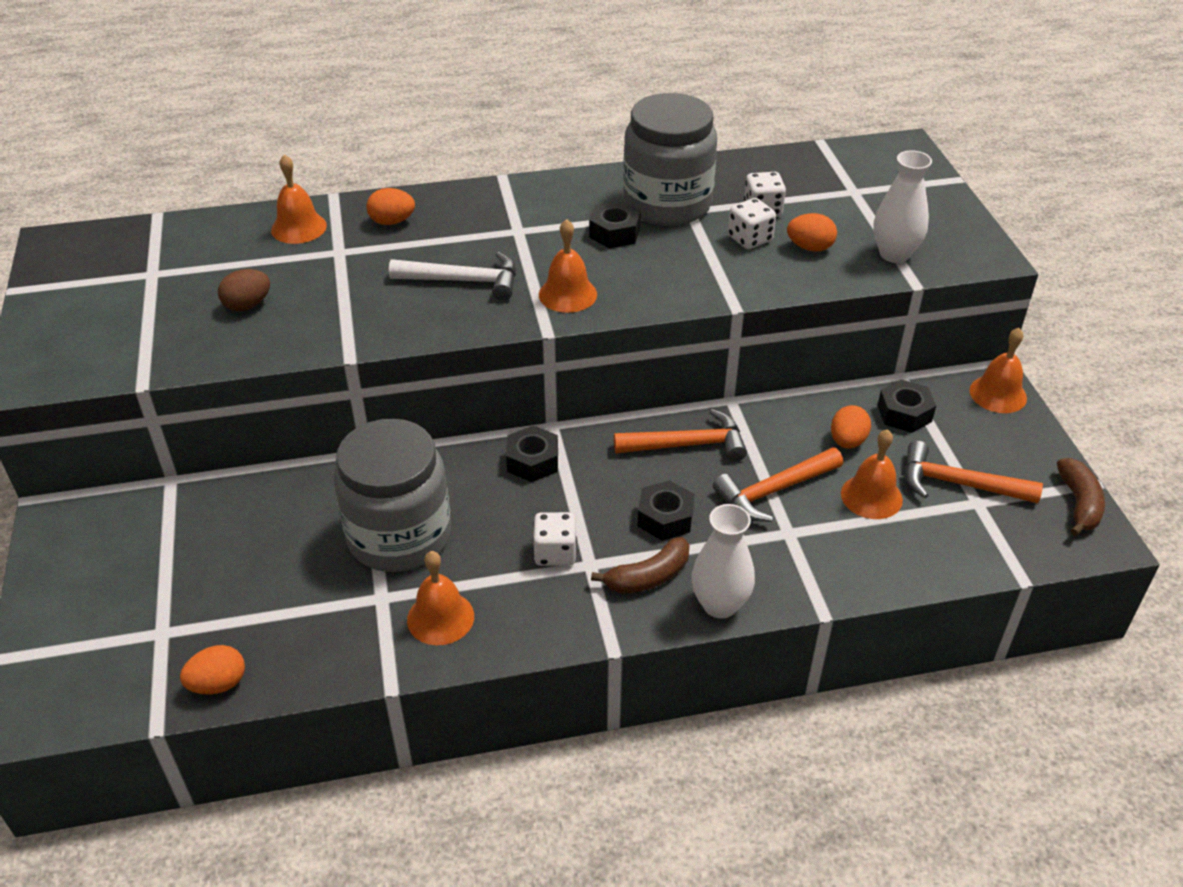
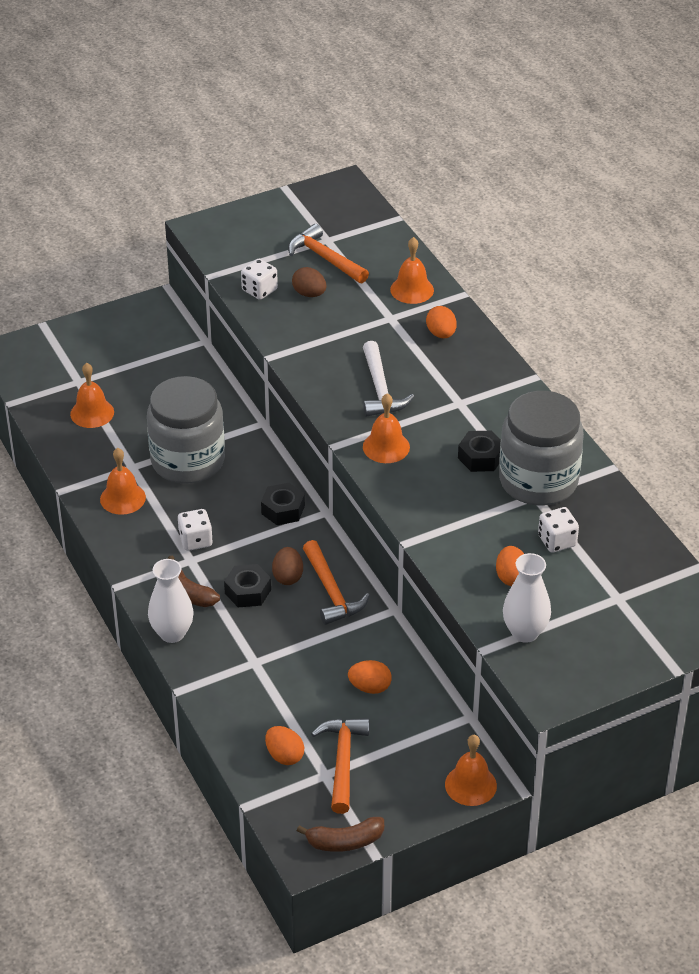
camera: 75 degrees right, 0 degrees up
(218, 684) = (47, 417): orange egg -> orange egg (284, 756)
(651, 477) = (288, 576): none -> brown egg
(750, 239) = (508, 538): white dice -> white dice (259, 290)
(774, 491) = (296, 649): orange hammer -> orange hammer (325, 258)
(871, 496) = (309, 707): orange bell -> orange bell (92, 413)
(904, 413) = (419, 721): black nut -> none

